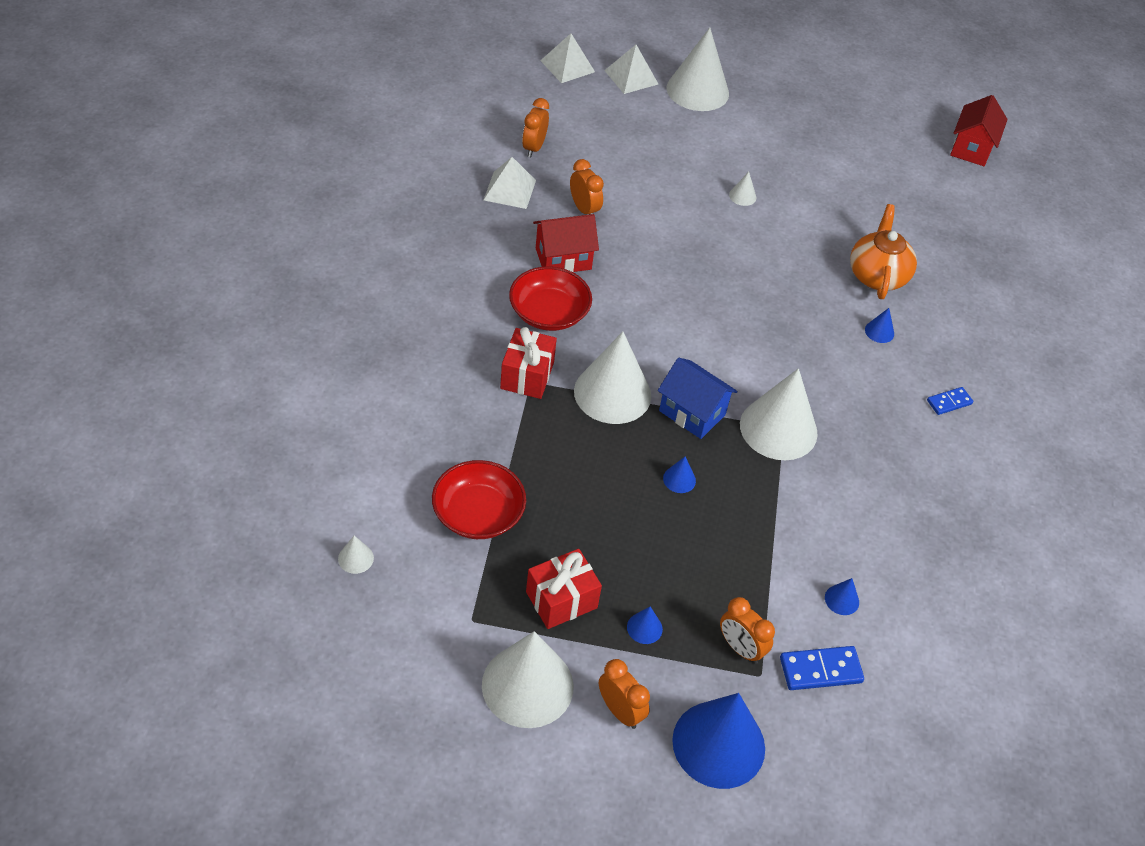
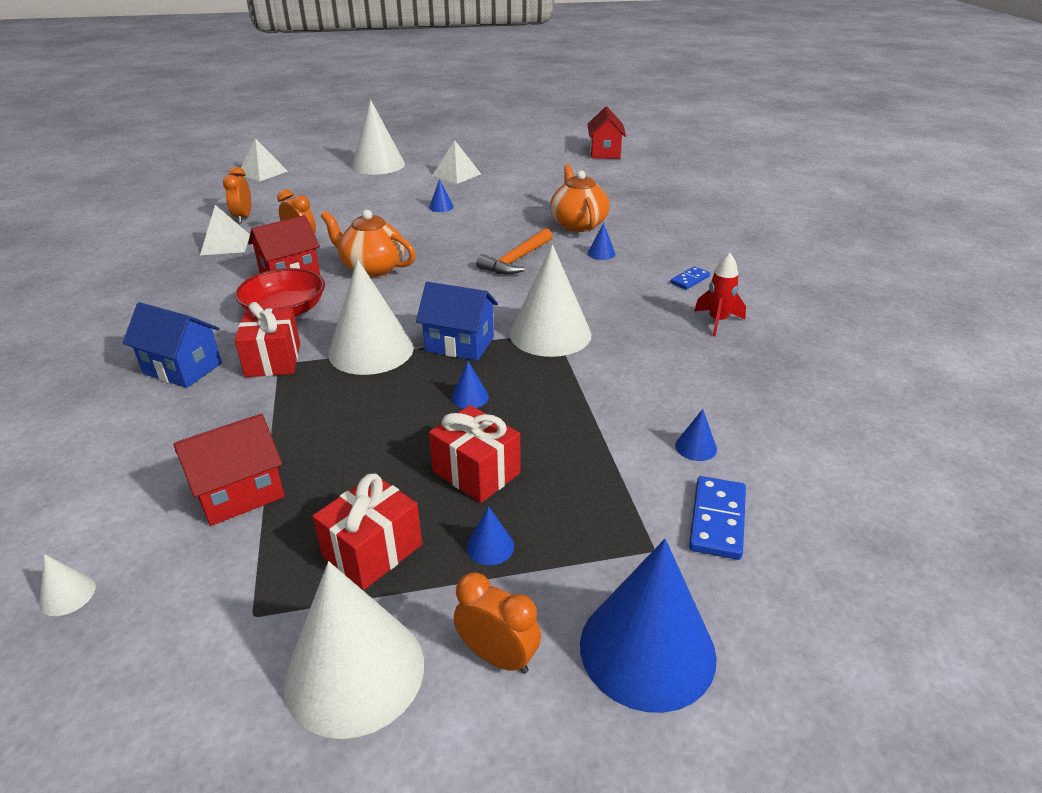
camera: 15 degrees left, 15 degrees down
(451, 359) = (182, 368): none -> blue house
(478, 513) = (240, 494): red bowl -> red house
(631, 77) = (320, 168): white pyramid -> white pyramid (456, 175)
(643, 277) = (372, 268): none -> orange teapot
(657, 559) = (476, 472): none -> red gift
(740, 648) = (615, 529): orange clock -> none
(742, 196) = (441, 207): white cone -> blue cone
(789, 312) = (516, 260): none -> orange hammer
(820, 670) = (717, 520): blue domino -> blue domino turned 45 degrees counterclockwise
(943, 468) = (717, 321): none -> red rocket

